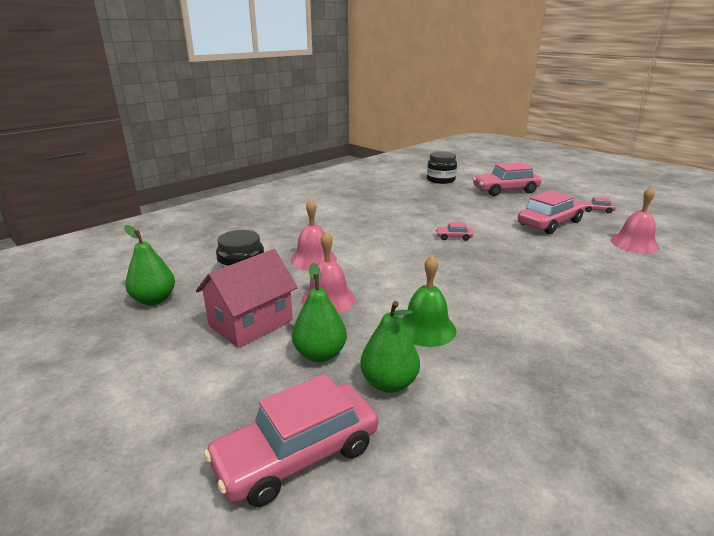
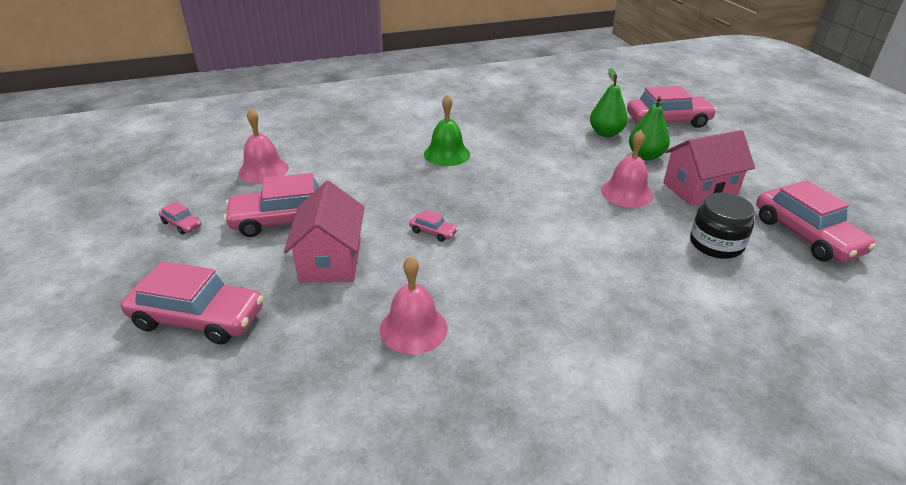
camera: 155 degrees left, 10 degrees up
(154, 300) = (806, 235): green pear -> pink car
(313, 259) = (628, 244): pink bell -> pink bell (413, 328)
(426, 328) = (558, 153): green bell -> green bell (447, 154)
(440, 180) = (244, 414): black jar -> none
(488, 214) = (330, 260): none -> pink house

